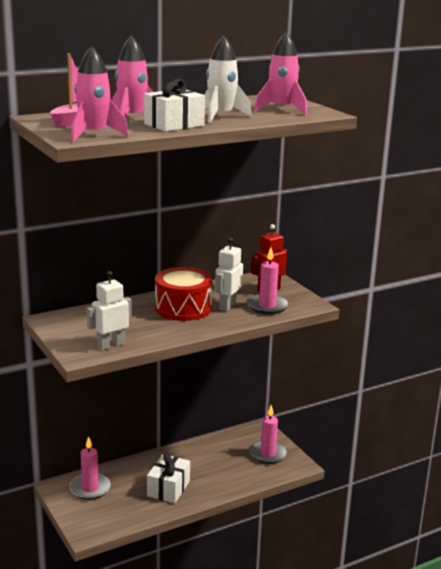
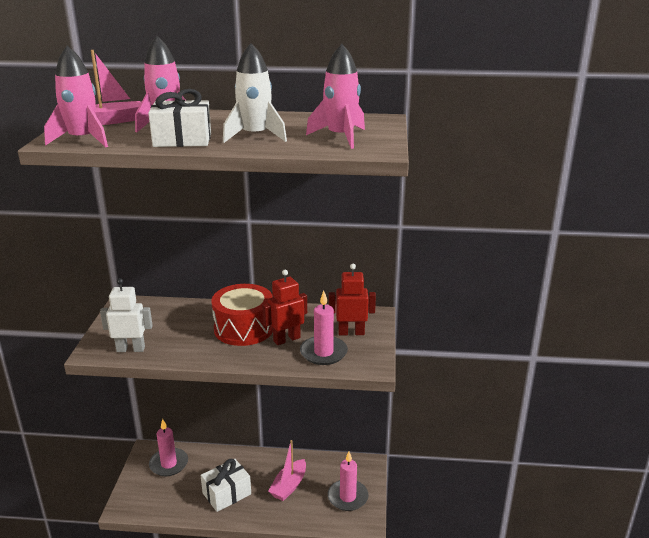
camera: 35 degrees right, 5 degrees up
(214, 464) = (289, 486): none -> pink boat
(227, 306) = (286, 339): white robot -> red robot

